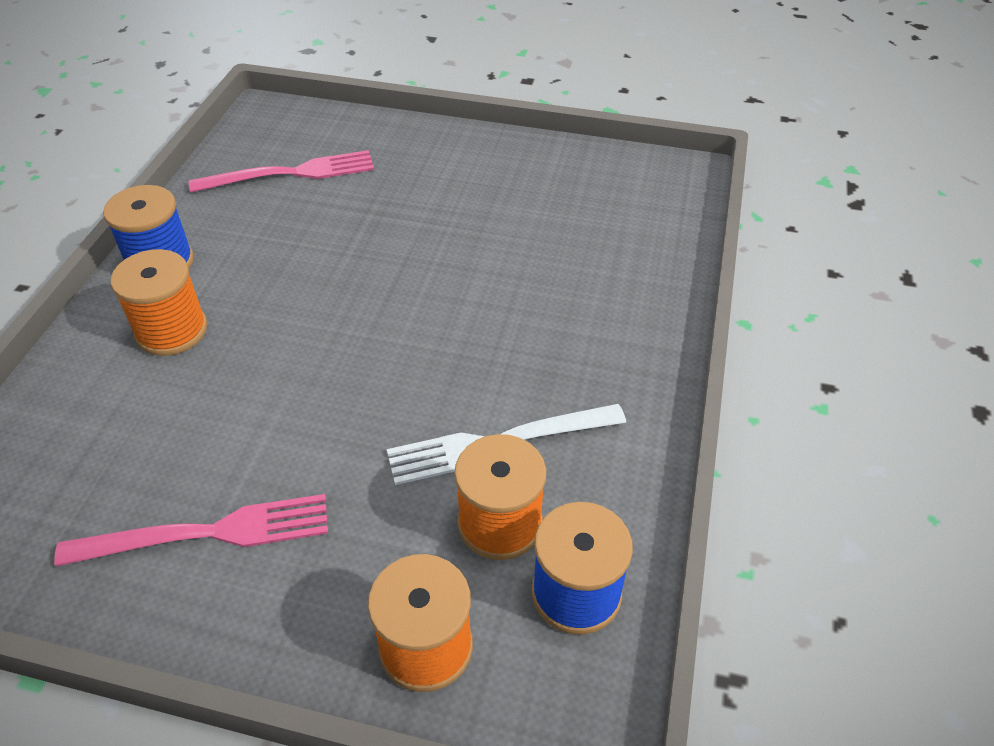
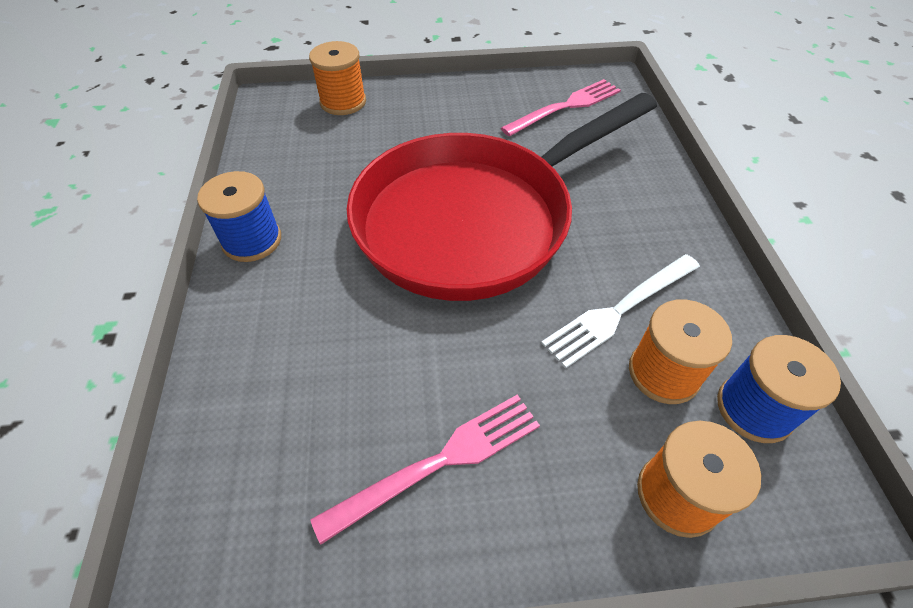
camera: 20 degrees left, 5 degrees up
(171, 331) = (297, 295): orange spool -> orange spool (343, 102)
(292, 173) = (322, 142): pink fork -> pink fork (566, 106)
(401, 301) = (473, 220): none -> red pan

